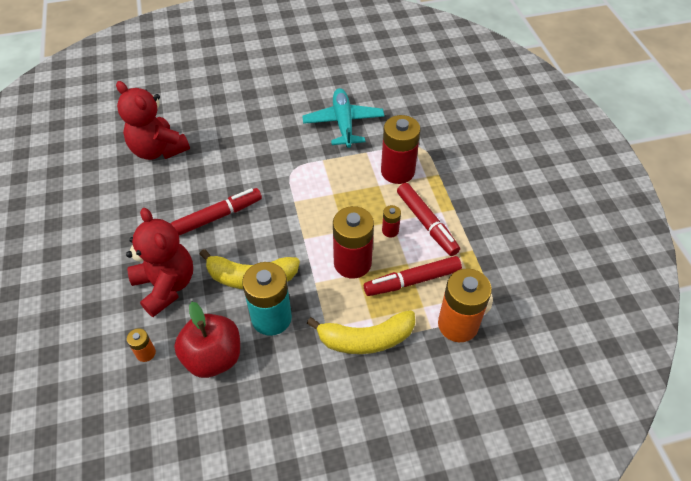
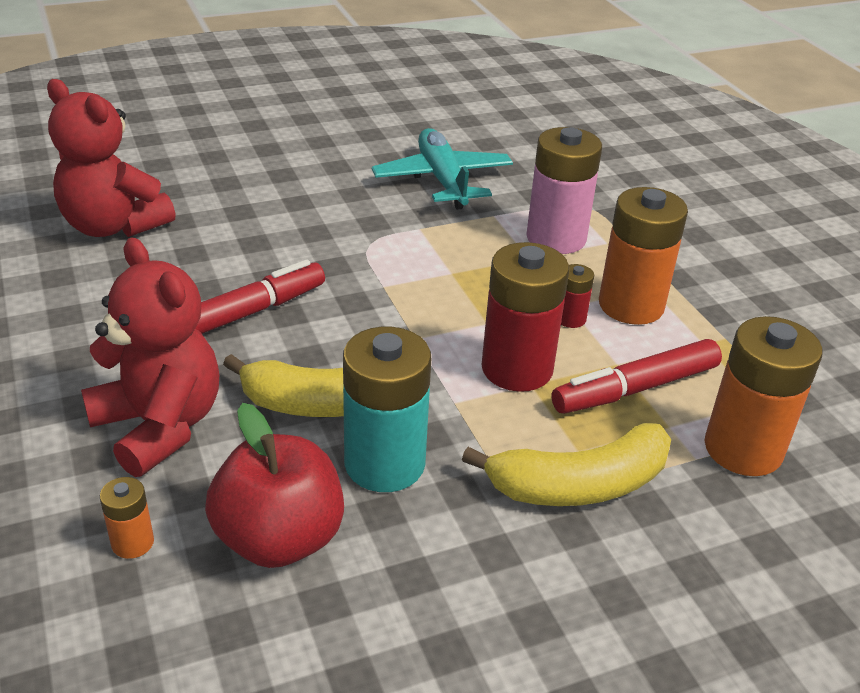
camera: 10 degrees left, 15 degrees down
(397, 171) = (556, 238): red battery -> pink battery
(426, 223) = (631, 305): red marker -> orange battery

